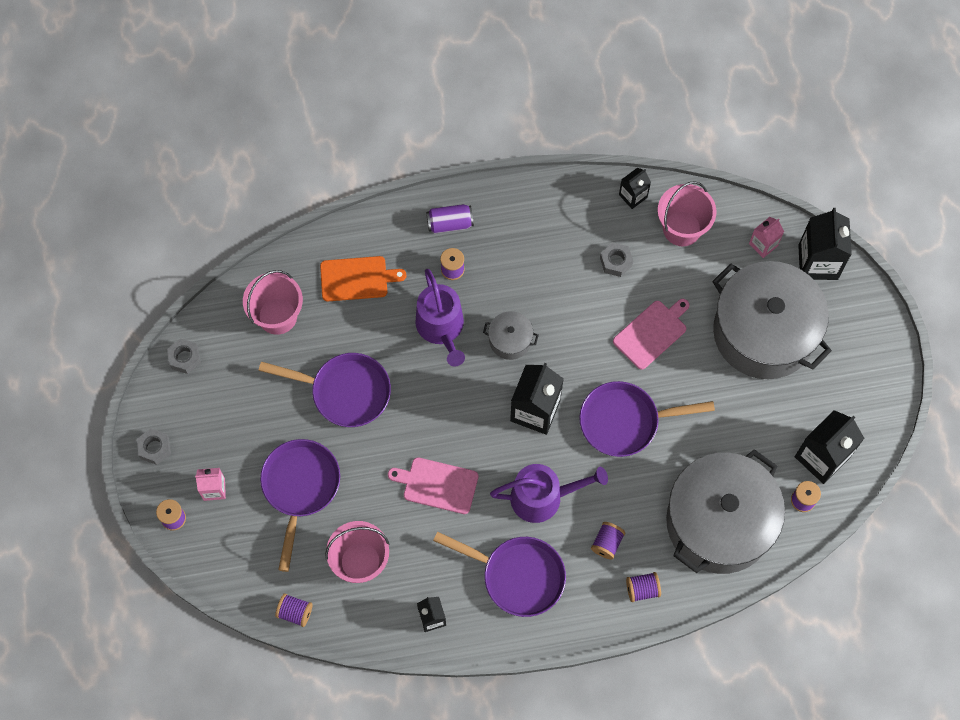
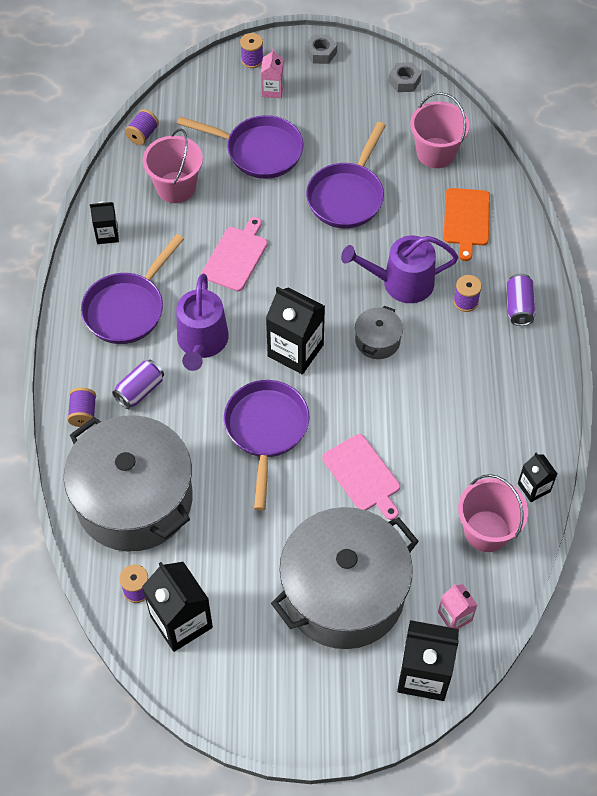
camera: 100 degrees right, 10 degrees down
(607, 543) = (140, 390): purple spool -> purple can
(616, 262) = (454, 455): grey nut -> none

